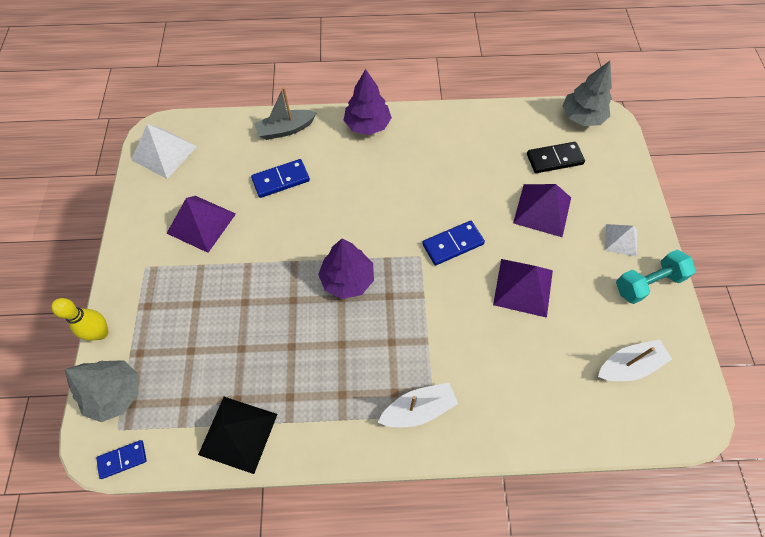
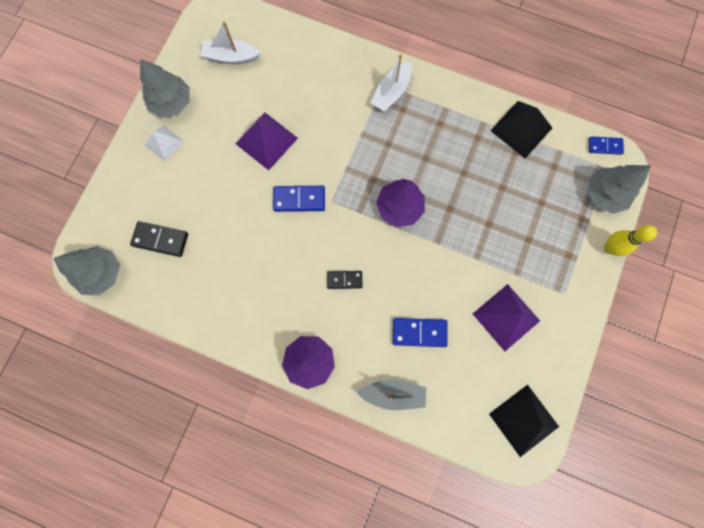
camera: 155 degrees left, 15 degrees up
(164, 153) = (523, 420): white pyramid -> black pyramid
(369, 193) = (344, 280): none -> black domino
(418, 409) = (391, 92): white boat -> white boat turned 60 degrees counterclockwise
(542, 210) = (206, 196): purple pyramid -> none
(647, 283) = (172, 103): turquoise dumbbell -> grey tree

